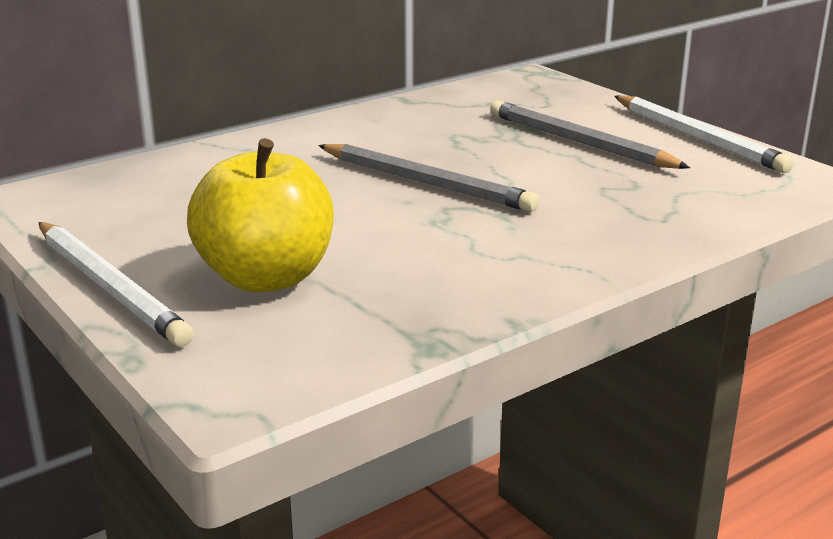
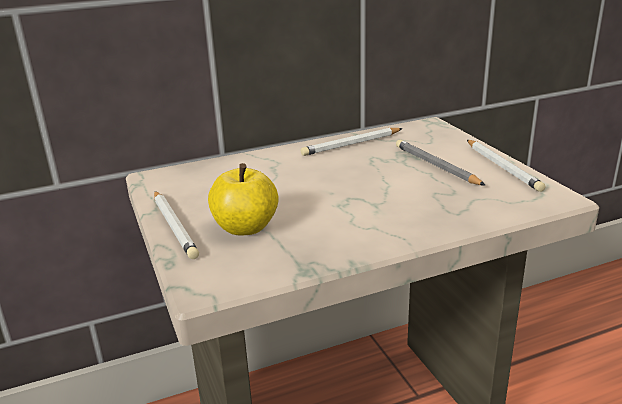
camera: 15 degrees right, 0 degrees up
(403, 115) = (351, 144): none -> white pencil
(425, 183) = (344, 183): grey pencil -> none

